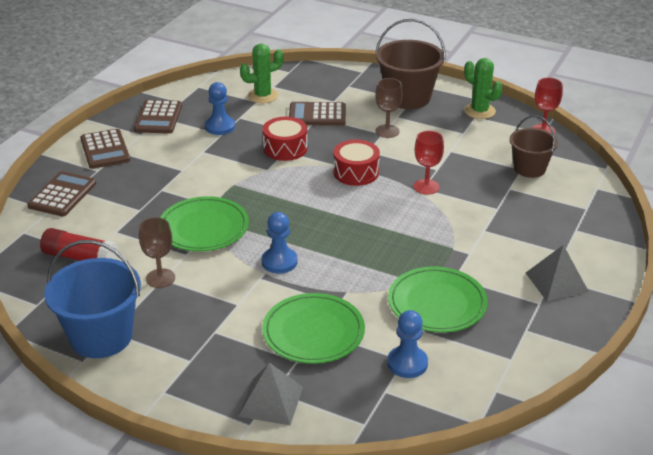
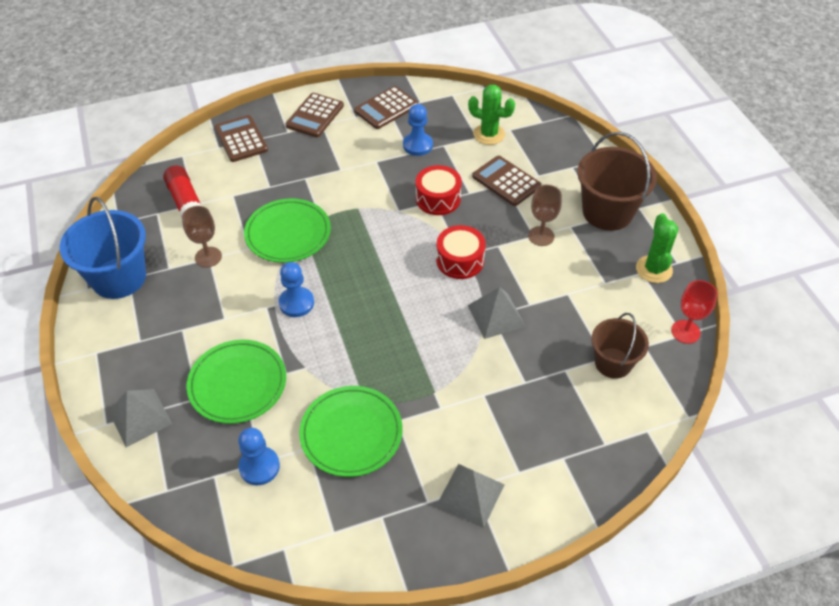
camera: 45 degrees right, 15 degrees up
(62, 195) = (241, 139): brown calculator -> brown calculator turned 90 degrees counterclockwise
(426, 187) = (496, 315): red goblet -> grey pyramid

